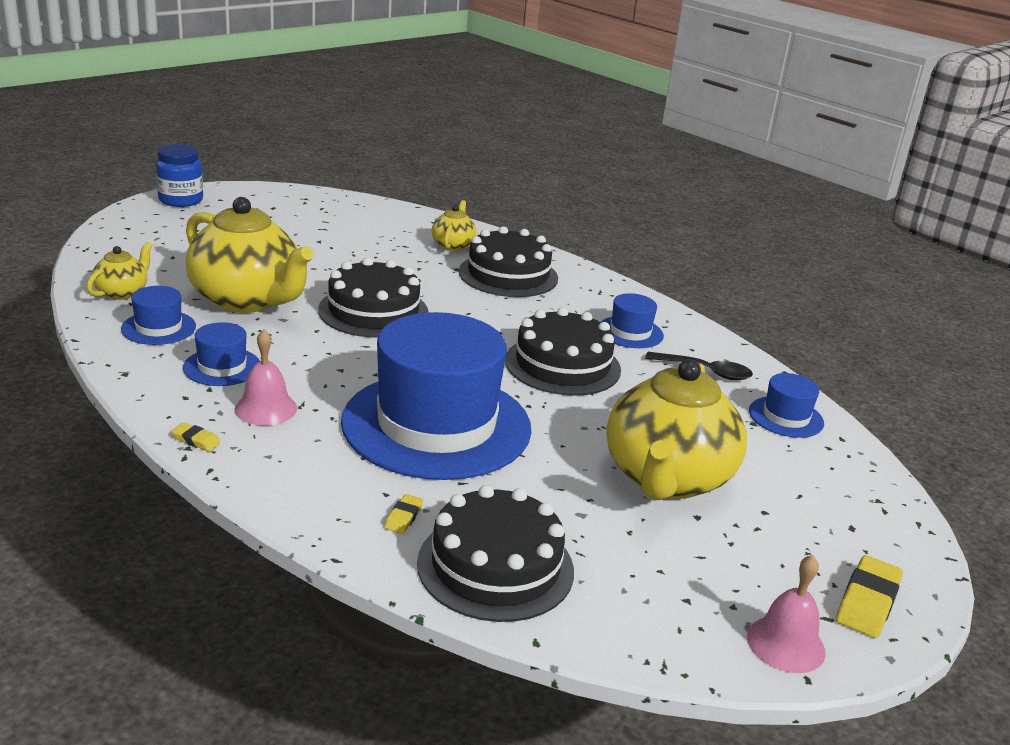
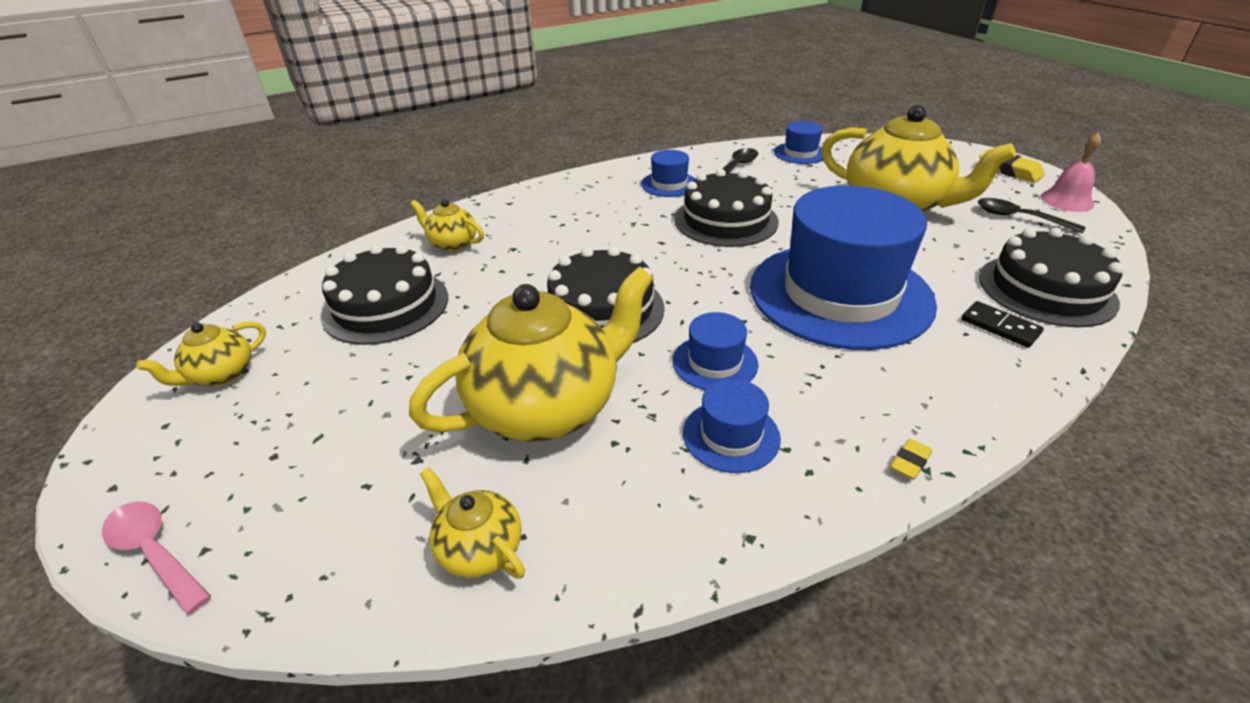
camera: 70 degrees left, 10 degrees up
(127, 218) = (155, 552): none -> pink spoon
(158, 328) = (614, 500): blue hat -> blue hat (715, 362)
(181, 200) = (129, 474): blue jar -> none
(265, 408) = (827, 402): pink bell -> none
(267, 203) = (221, 374): none -> yellow teapot
(403, 517) = (1000, 327): yellow eraser -> black domino
(508, 275) = (539, 222): black cake -> black cake (386, 306)
(691, 580) = (1019, 218): none -> black spoon

